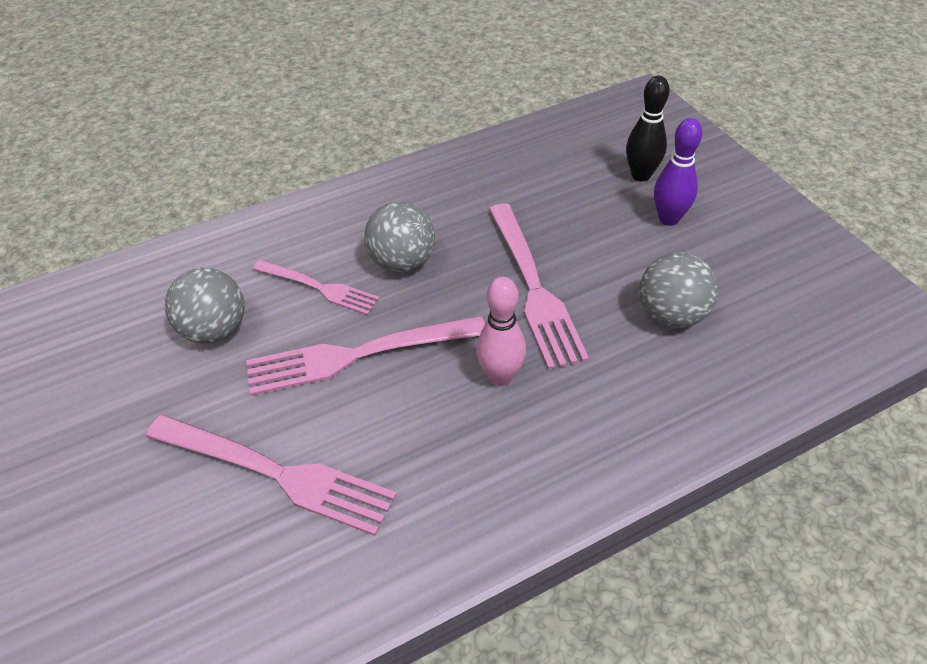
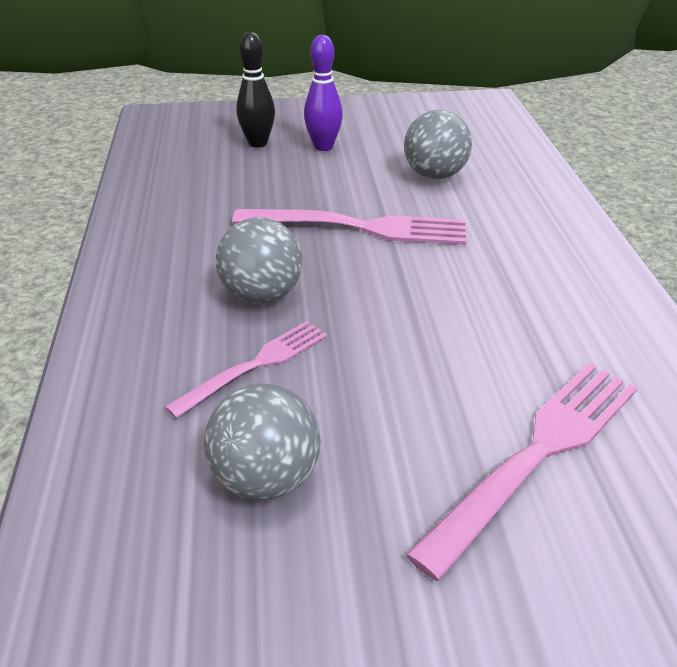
camera: 70 degrees left, 10 degrees down
(357, 355) = (385, 356): pink fork -> none
(500, 376) = (462, 271): pink bowling pin -> none

